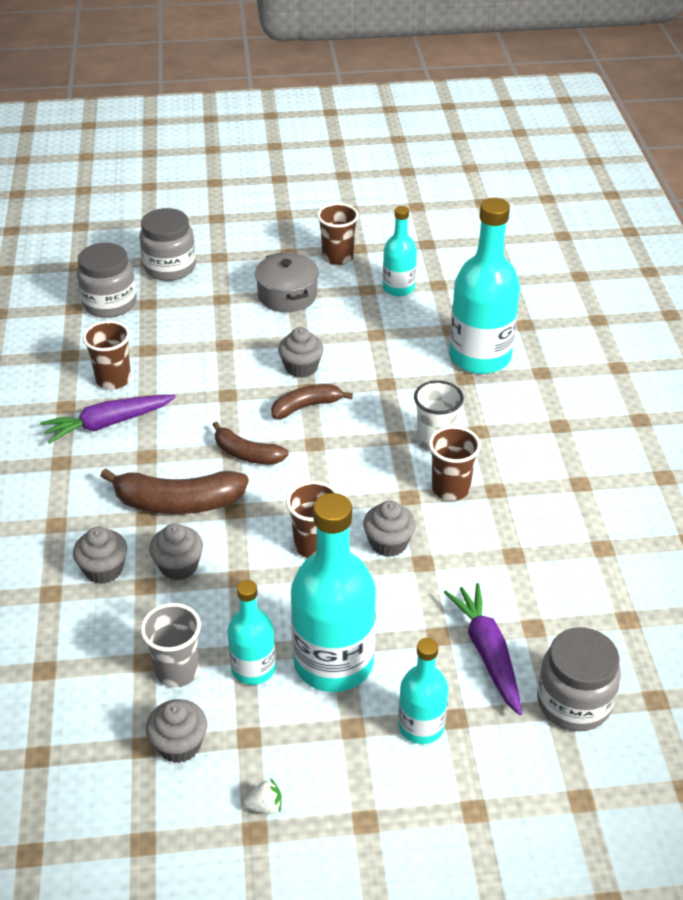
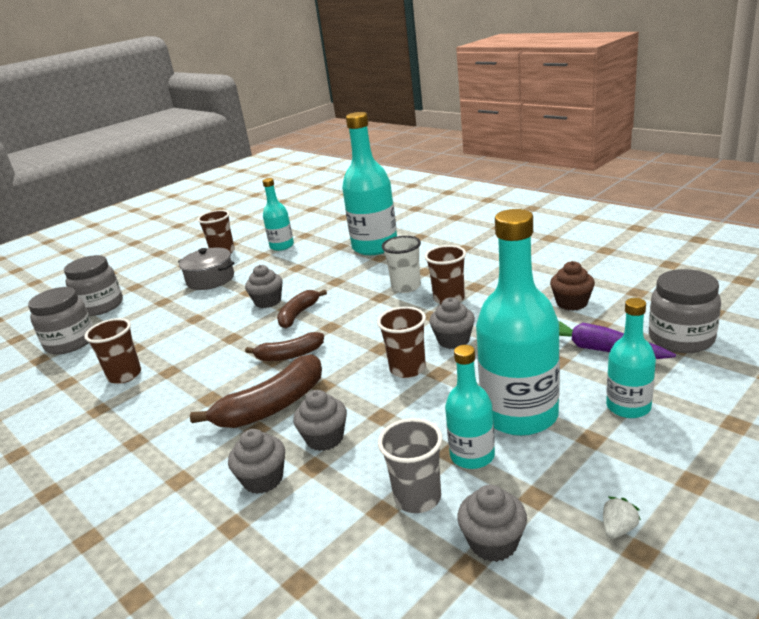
camera: 35 degrees left, 15 degrees down
(108, 423) = (151, 398): purple carrot -> none
(547, 583) = (571, 303): none -> brown cupcake

